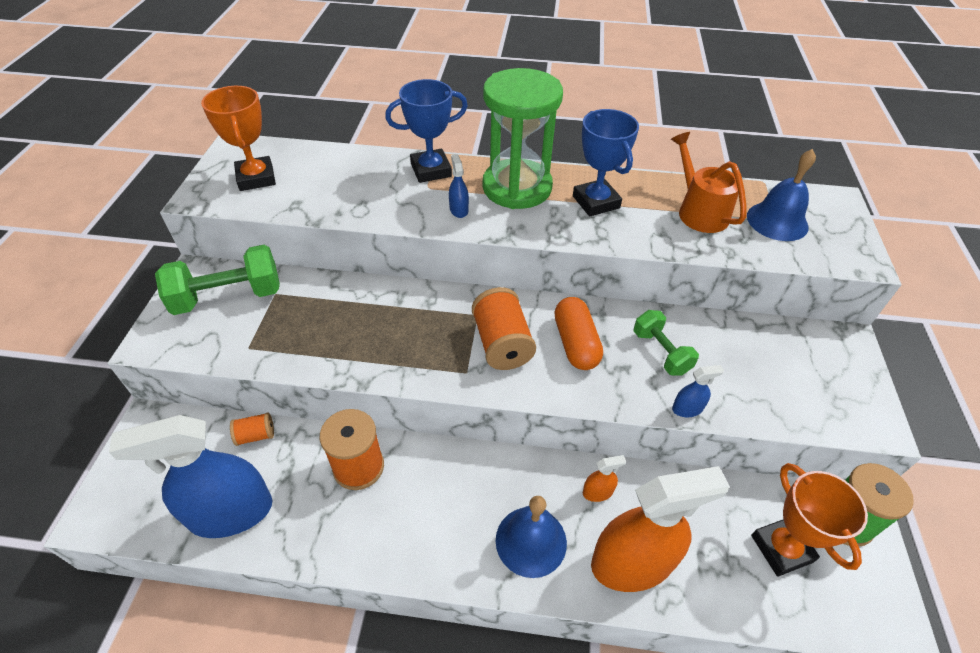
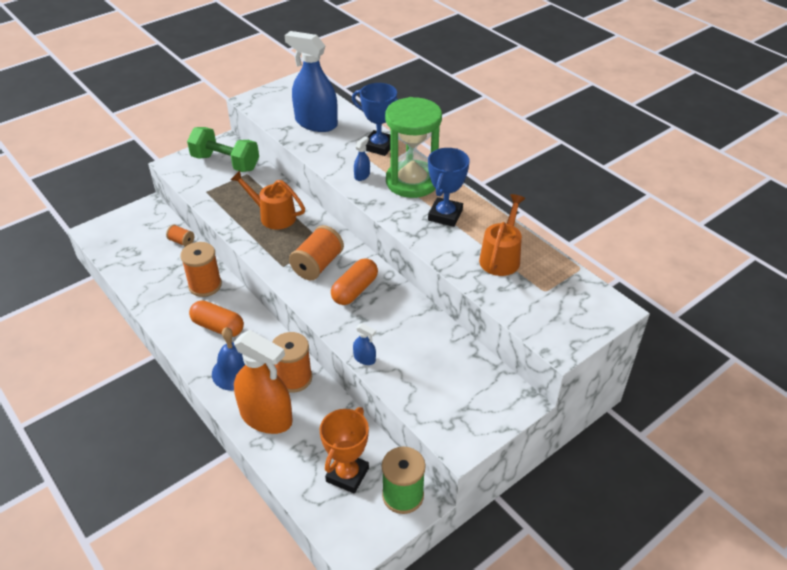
camera: 45 degrees right, 5 degrees down
(231, 512) = (137, 266): blue spray bottle -> blue spray bottle (316, 123)
(256, 178) = (287, 104): orange trophy -> none
(376, 322) = (273, 216): none -> orange watering can
(440, 505) = (218, 327): none -> orange capsule
(598, 492) = (294, 378): orange spray bottle -> orange spool
(661, 352) = (394, 326): green dumbbell -> none
(777, 221) = (544, 293): blue bell -> none

